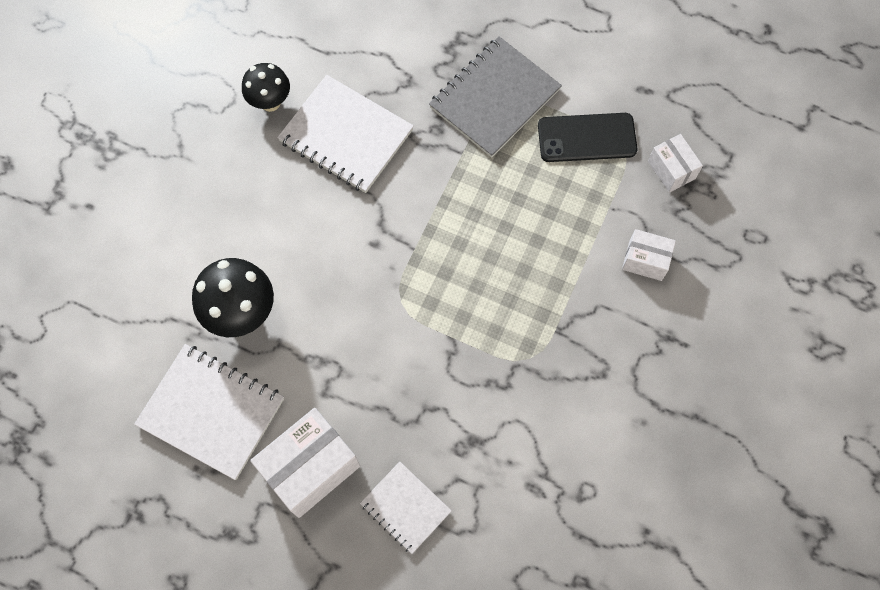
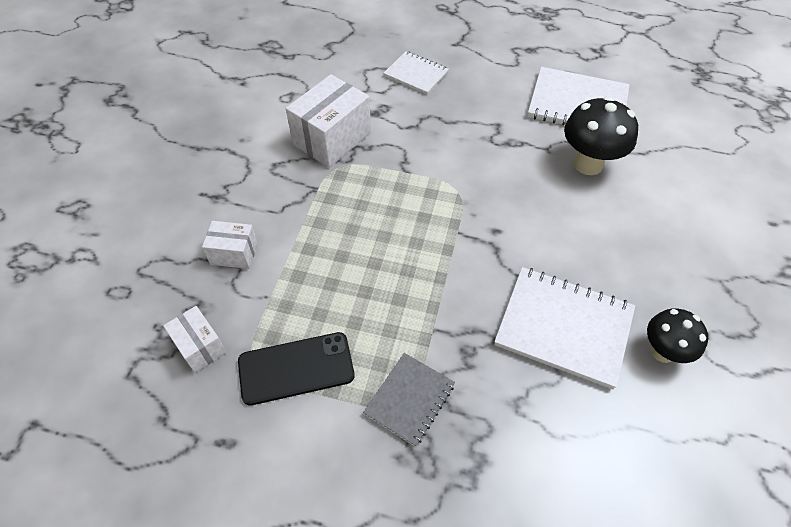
camera: 170 degrees right, 15 degrees down
(310, 468) = (490, 85): white box -> white box (332, 139)
(495, 98) = (409, 399): grey notebook -> grey notebook, size x0.60

